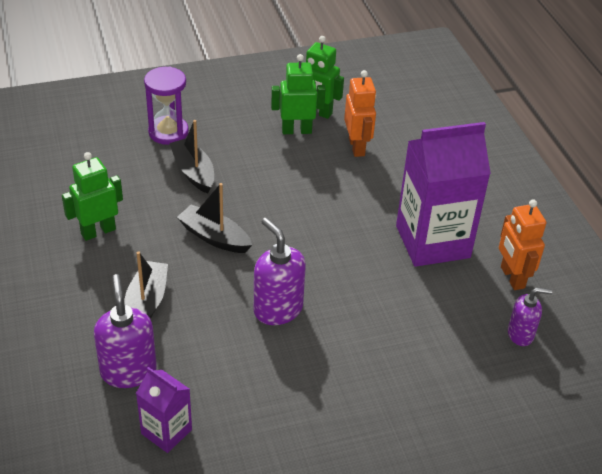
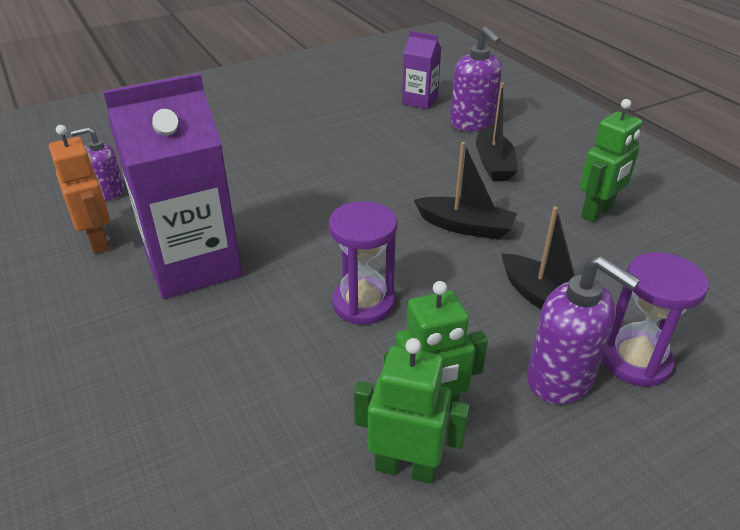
camera: 170 degrees right, 5 degrees down
(278, 309) = (365, 176): purple soap dispenser -> purple soap dispenser (560, 379)
(314, 191) = (363, 303): none -> purple hourglass
(357, 147) = (312, 396): orange robot -> none

